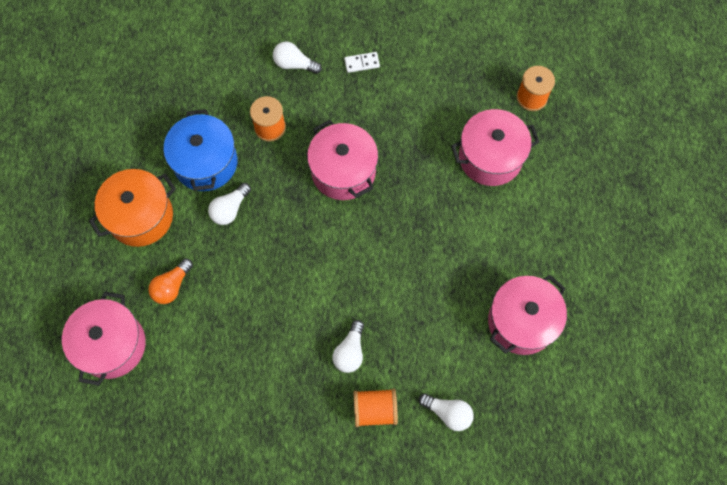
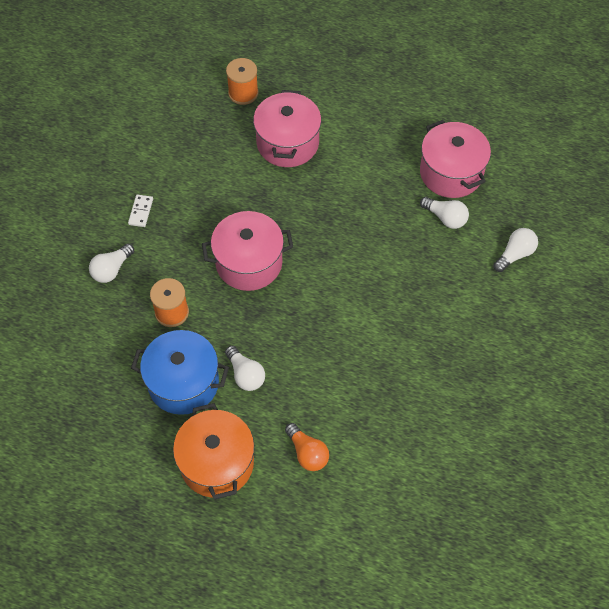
camera: 70 degrees left, 10 degrees down
(111, 345) = (349, 530): pink pot -> none
(350, 352) = (432, 313): white light bulb -> white light bulb (445, 218)
(375, 410) = (494, 310): orange spool -> none

